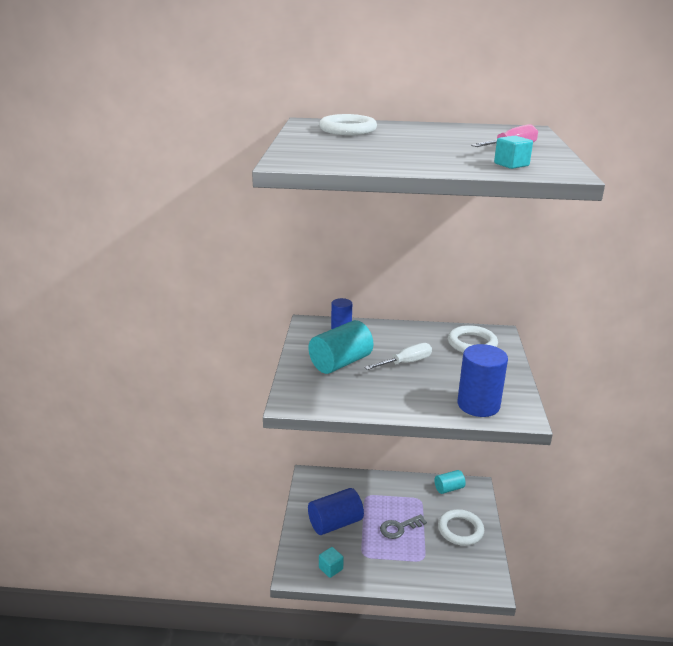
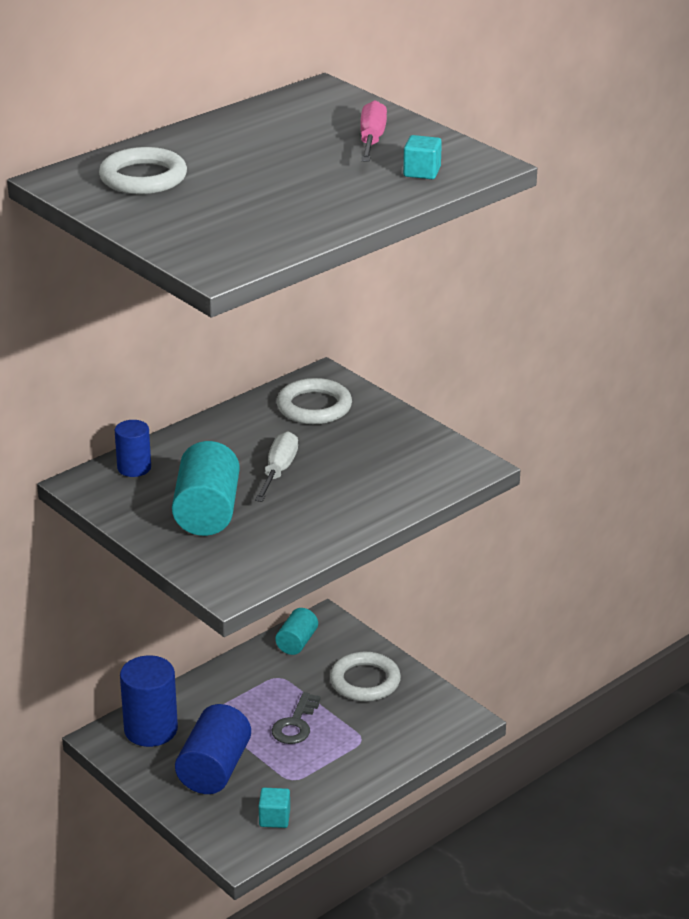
camera: 45 degrees left, 5 degrees up
(478, 405) = (419, 478): blue cylinder -> blue cylinder (151, 730)

